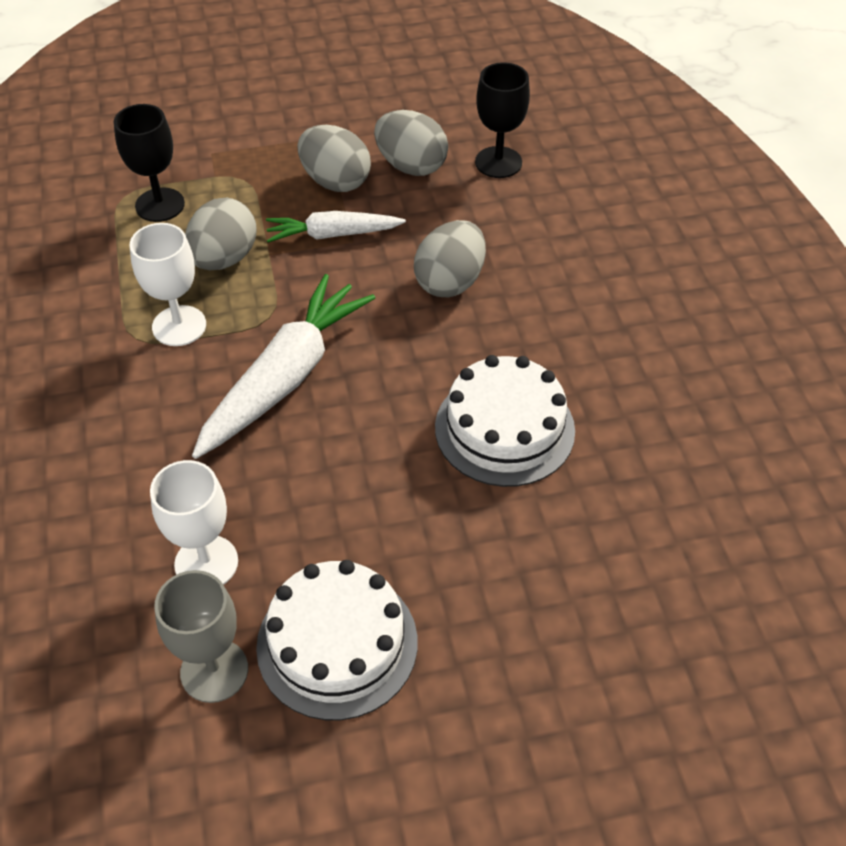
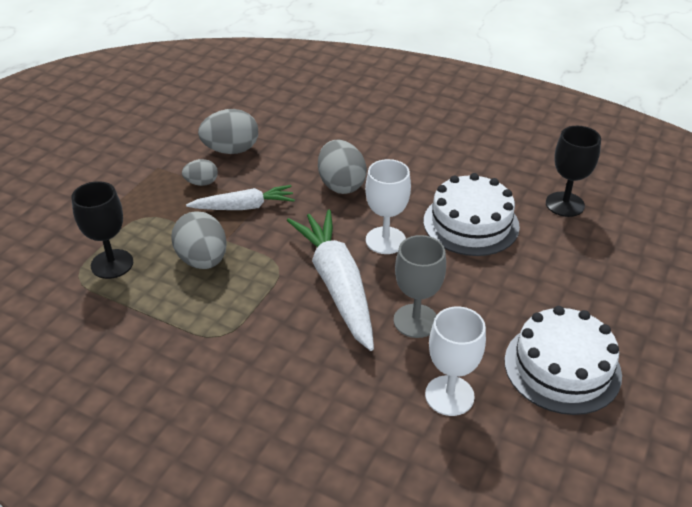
camera: 50 degrees left, 10 degrees down
(179, 326) = (235, 309): white goblet -> white goblet (385, 240)
(214, 671) = (537, 433): grey goblet -> grey goblet (415, 321)
(332, 234) = (244, 207): white carrot -> white carrot turned 135 degrees counterclockwise
(335, 181) = (202, 183): grey egg -> grey egg, size x0.57
(498, 162) = (273, 121): black goblet -> black goblet (565, 204)

